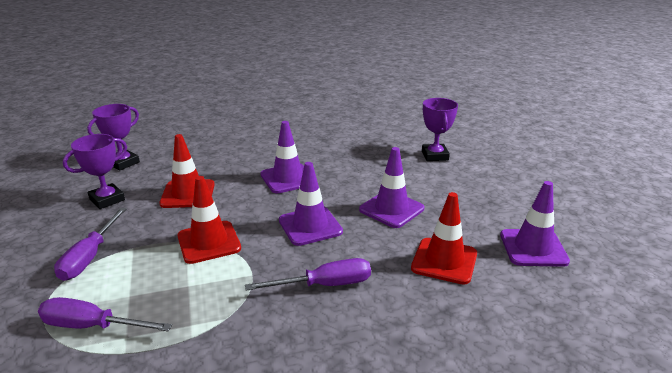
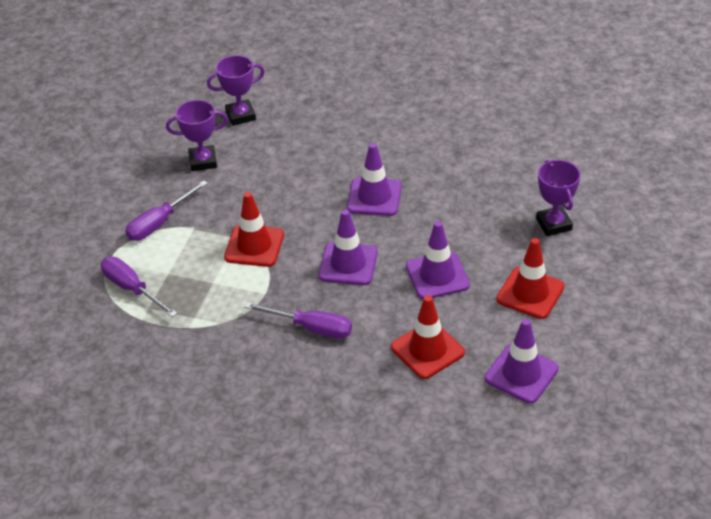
camera: 35 degrees right, 15 degrees up
(188, 194) = (272, 181): red traffic cone -> red traffic cone (530, 293)
(435, 155) = (553, 224): purple trophy -> purple trophy turned 45 degrees counterclockwise

